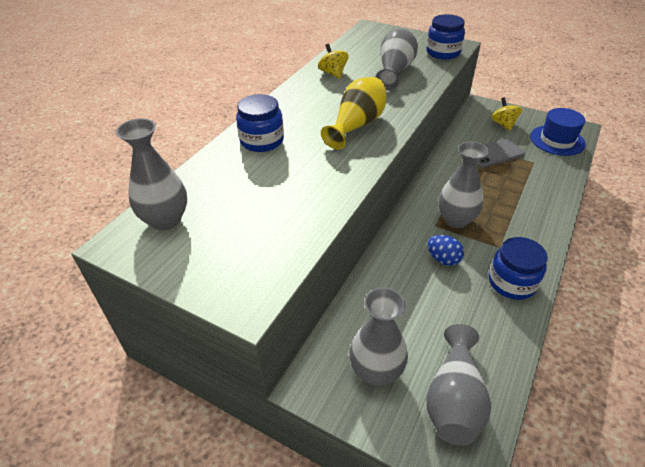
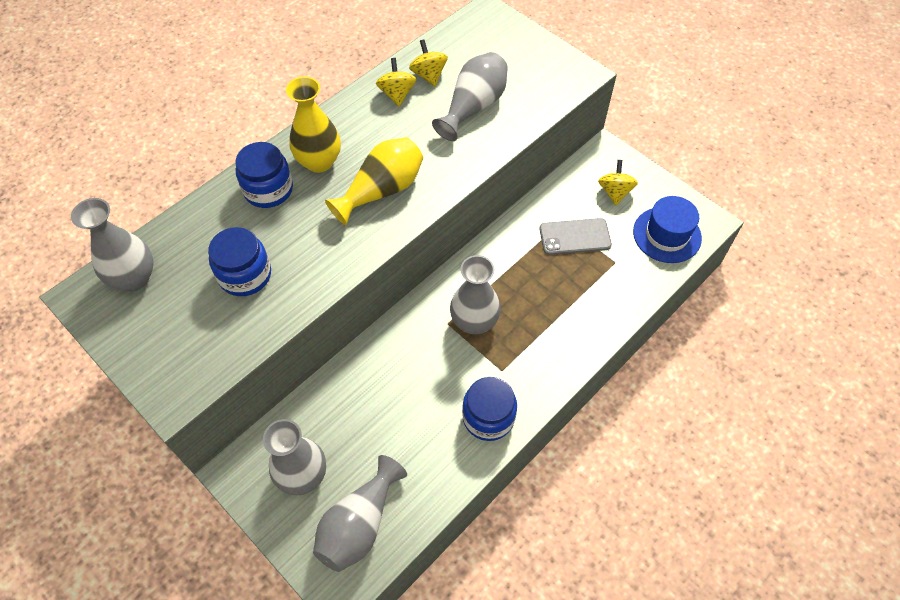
camera: 15 degrees right, 15 degrees up
(295, 118) = (319, 162): none -> yellow vase
(350, 61) = (428, 75): none -> yellow spinning top
(443, 53) = (553, 85): blue jar -> blue jar (245, 275)
(443, 259) = (432, 369): blue egg -> none

